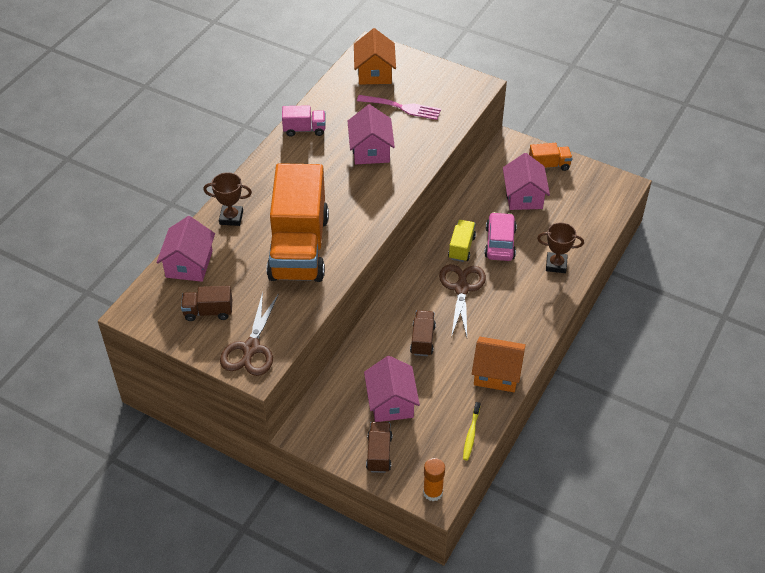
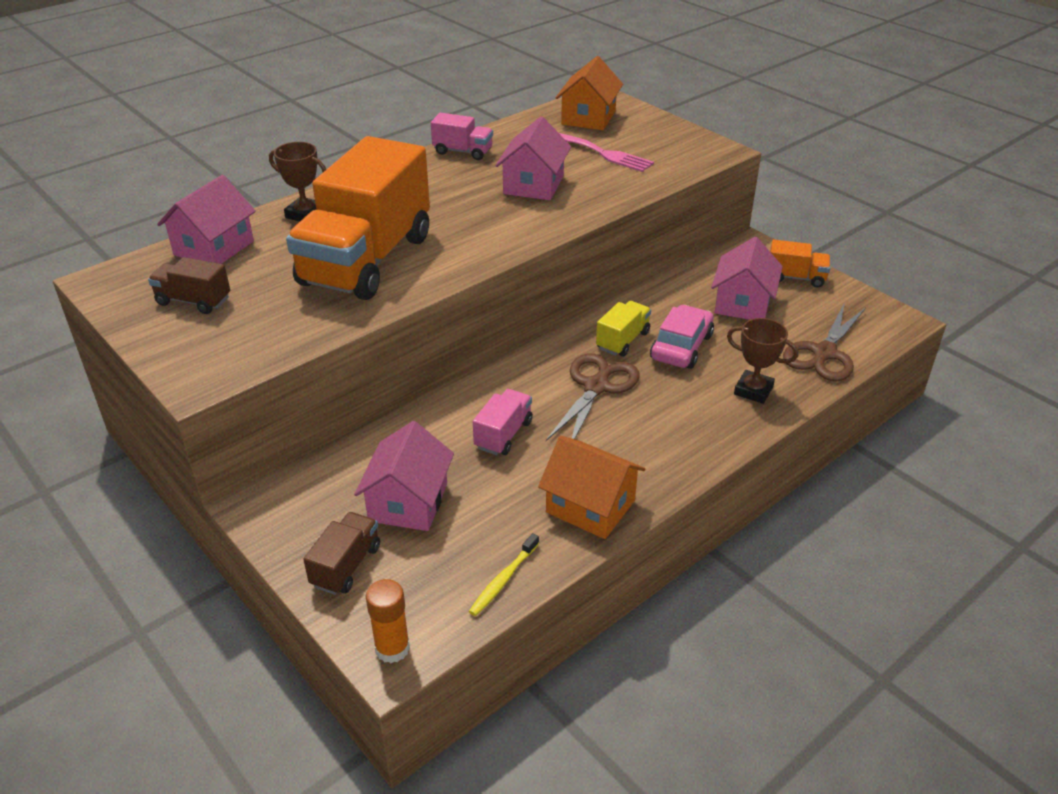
camera: 20 degrees right, 10 degrees down
(251, 348) = (213, 354): brown scissors -> brown scissors (824, 353)
(422, 340) = (503, 434): brown truck -> pink truck

